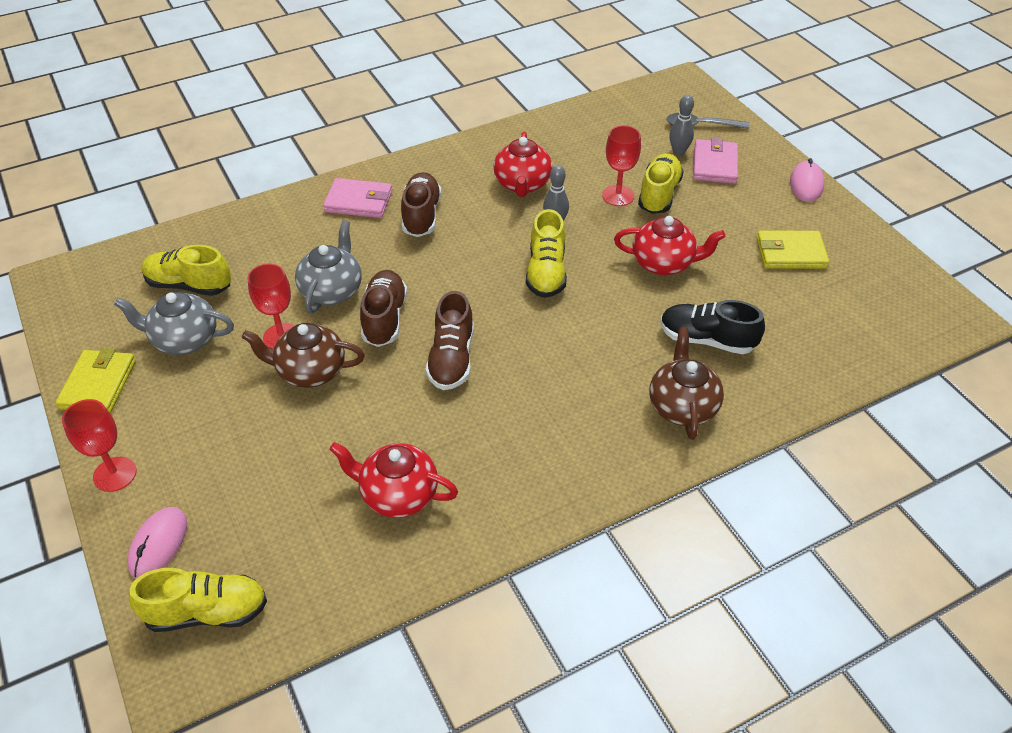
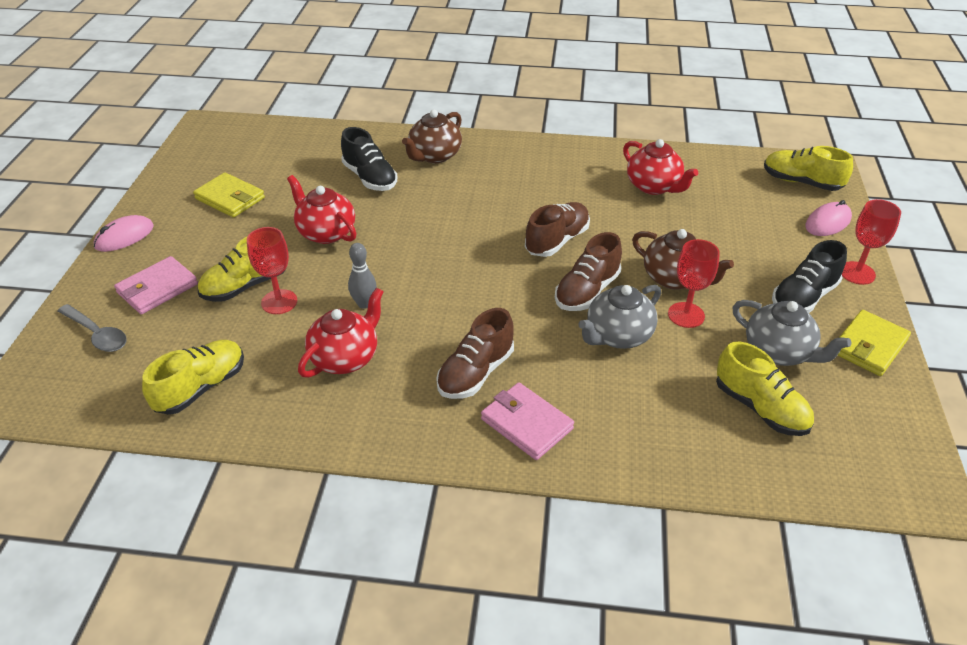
camera: 145 degrees left, 5 degrees down
(171, 411) = (803, 297): none -> black shoe
(546, 272) = (421, 267): yellow shoe -> yellow shoe (201, 387)
(678, 152) = (163, 317): grey bowling pin -> none

